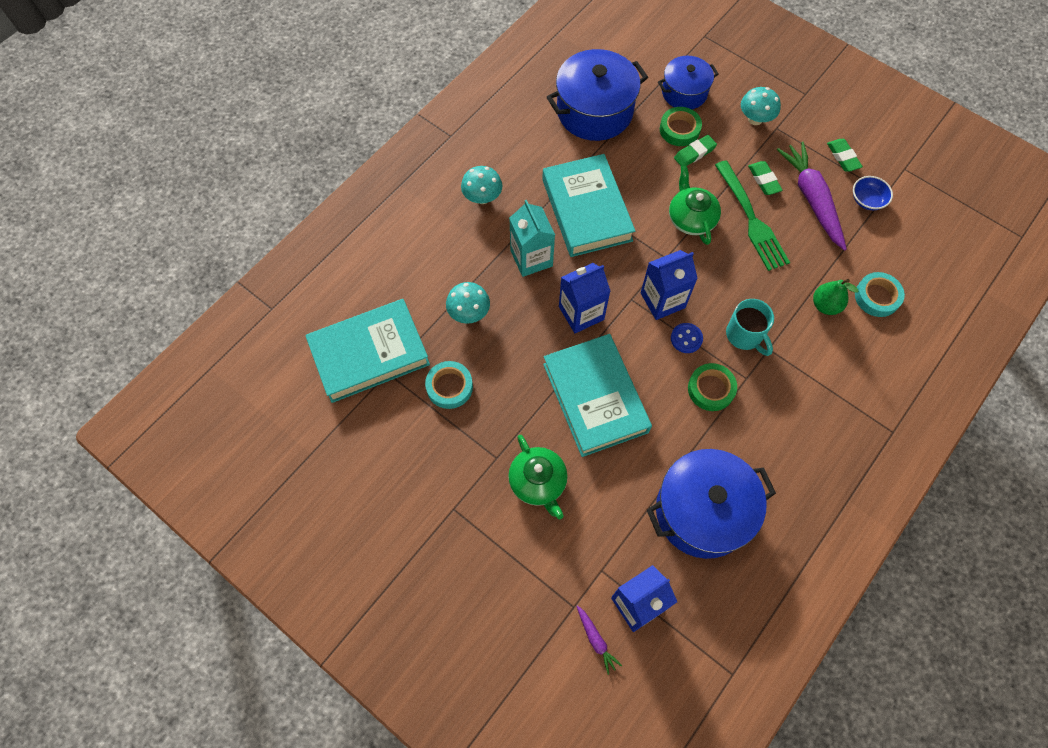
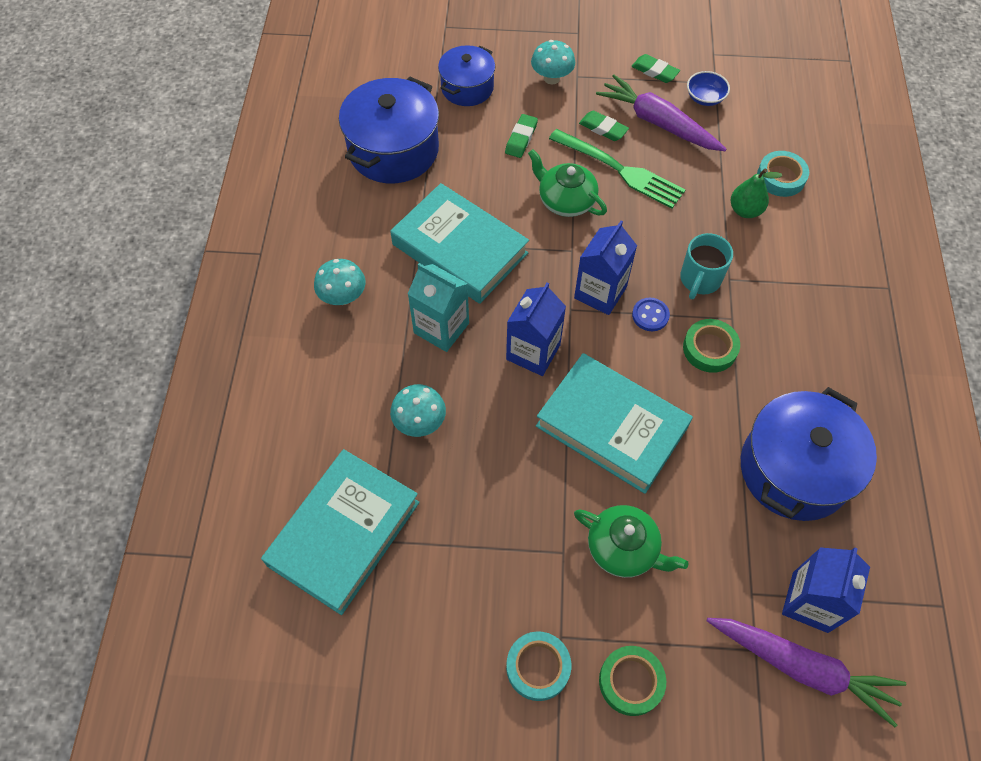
camera: 35 degrees left, 5 degrees down
(449, 387) = (458, 512): turquoise tape -> turquoise tape (538, 667)
(596, 640) = (802, 667): purple carrot -> purple carrot, size x2.25
(679, 129) = (489, 124): green tape -> green tape (631, 681)
(745, 336) = (699, 280): turquoise mug -> turquoise mug turned 90 degrees clockwise

